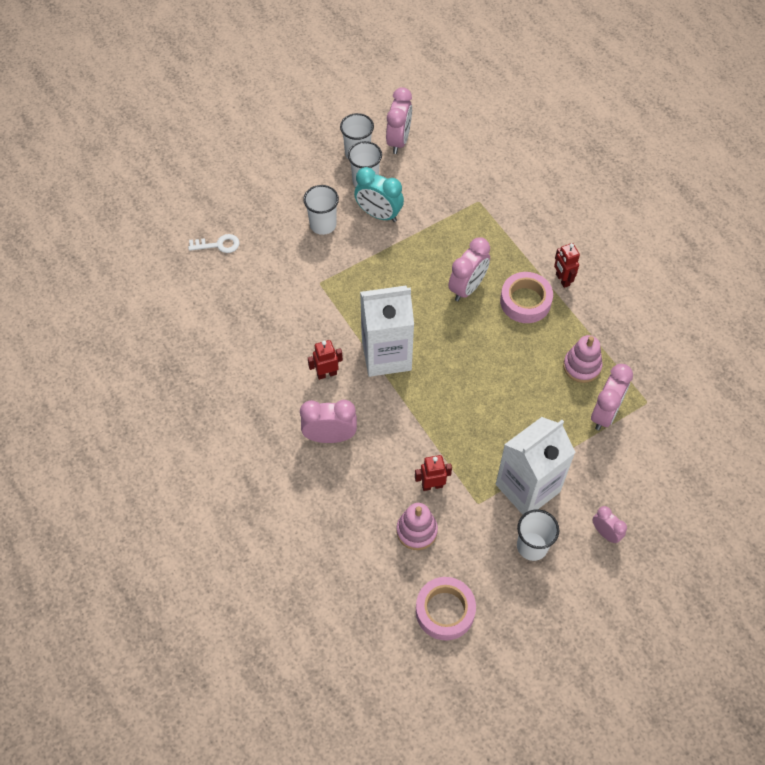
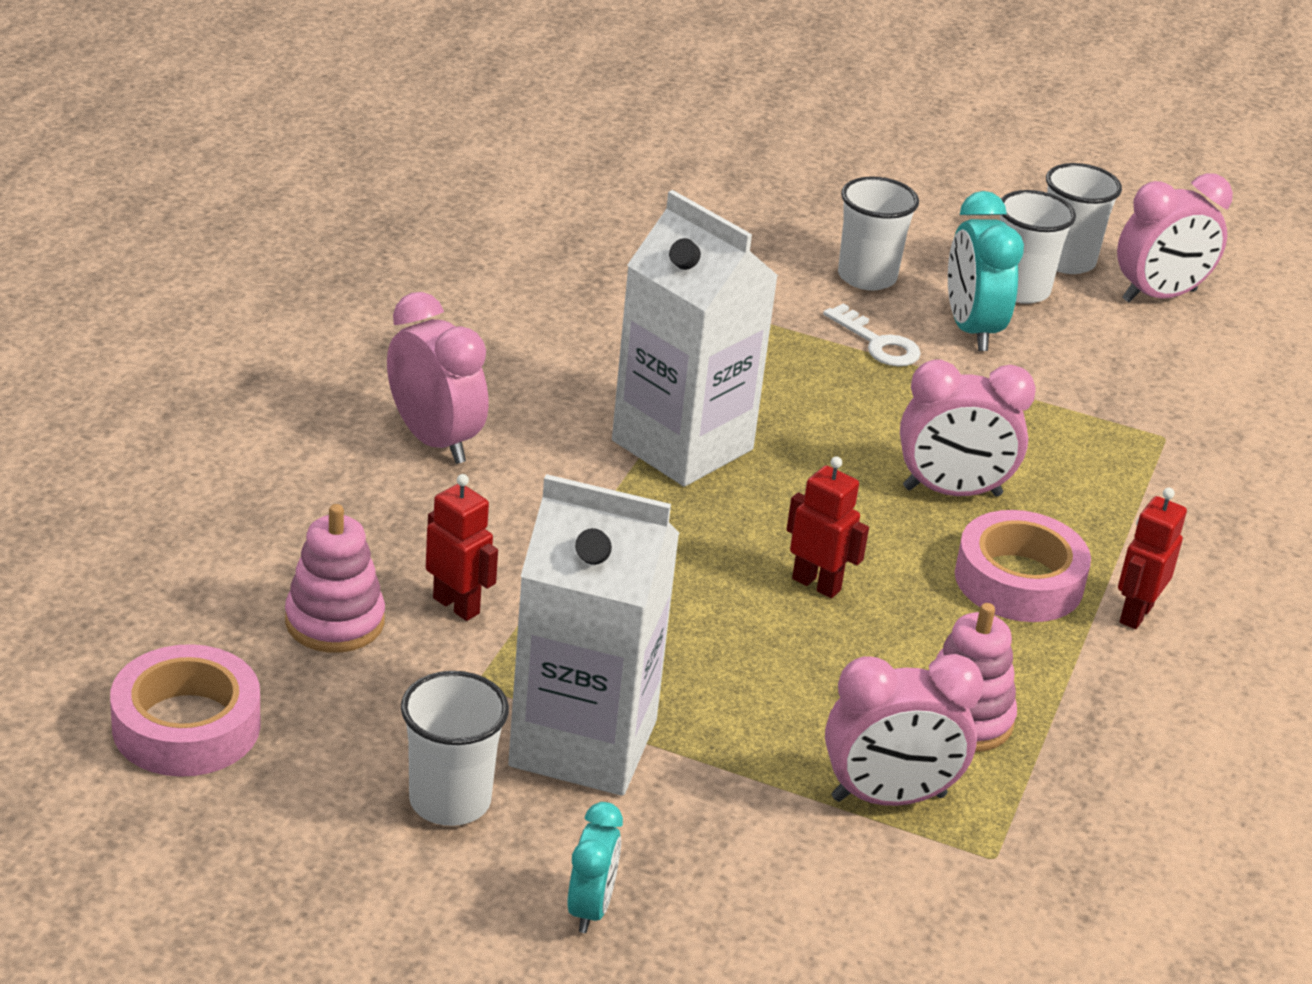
camera: 50 degrees right, 25 degrees down
(218, 245) = (685, 187): white key -> white key (877, 343)
(326, 373) = (563, 390): red robot -> red robot (816, 584)
(605, 533) = (590, 908): pink clock -> turquoise clock

